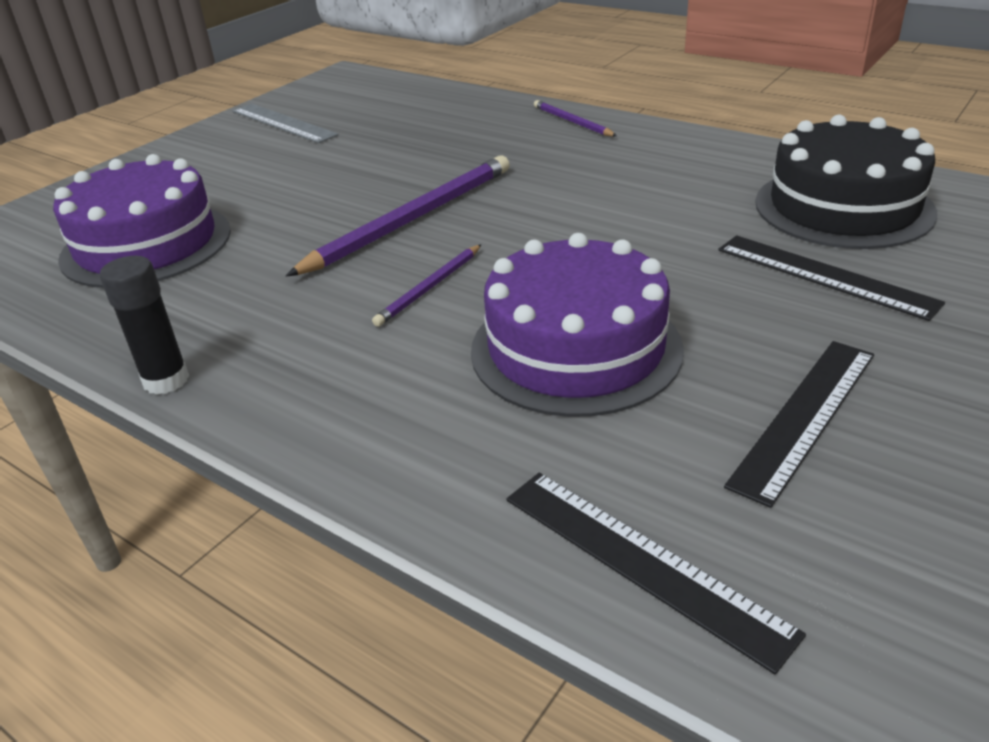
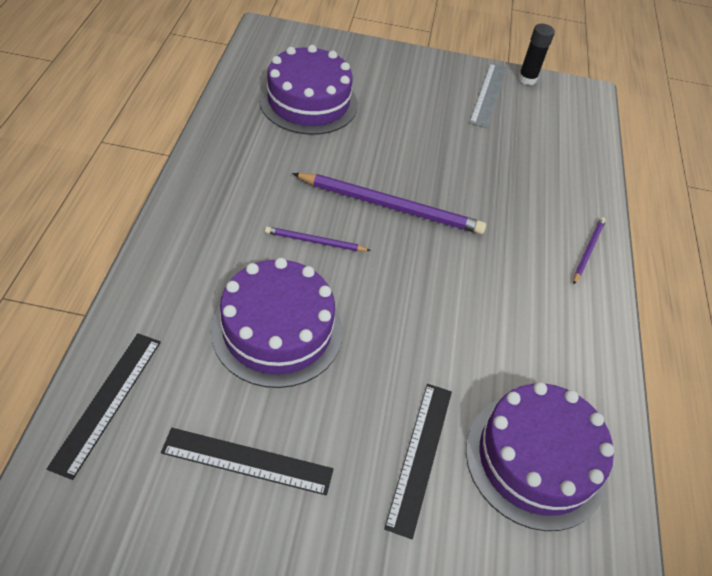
camera: 55 degrees right, 15 degrees up
(166, 380) = (190, 167): black glue stick -> black glue stick (527, 79)
(843, 207) = (535, 459): black cake -> purple cake

